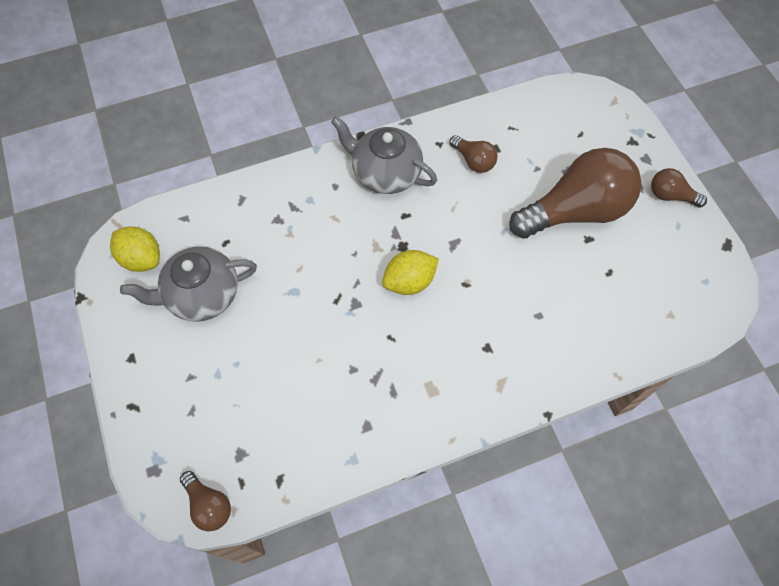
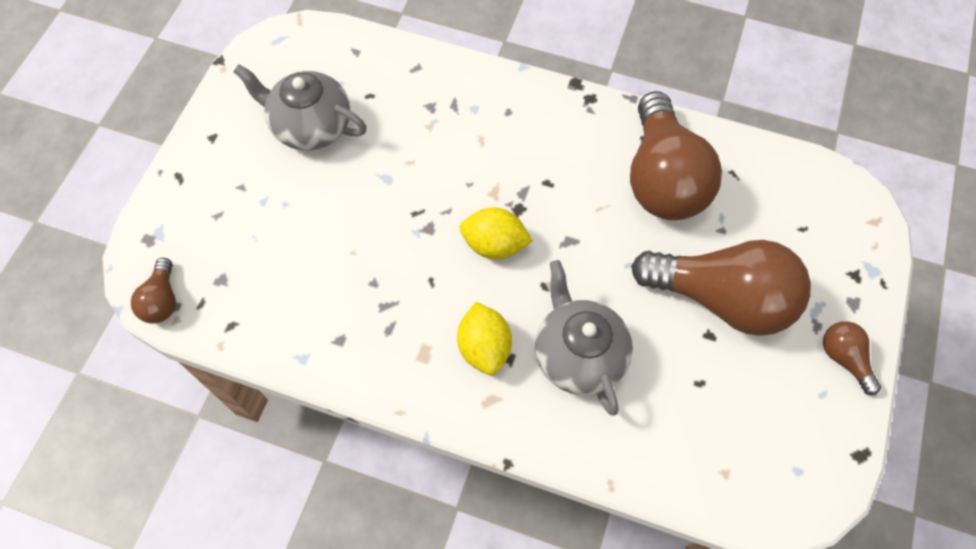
camera: 40 degrees right, 0 degrees up
(142, 258) = (292, 62): yellow lemon -> yellow lemon (484, 347)
(385, 173) = (565, 132): grey teapot -> grey teapot (578, 355)
(473, 161) = (662, 178): brown light bulb -> brown light bulb, size x2.23

